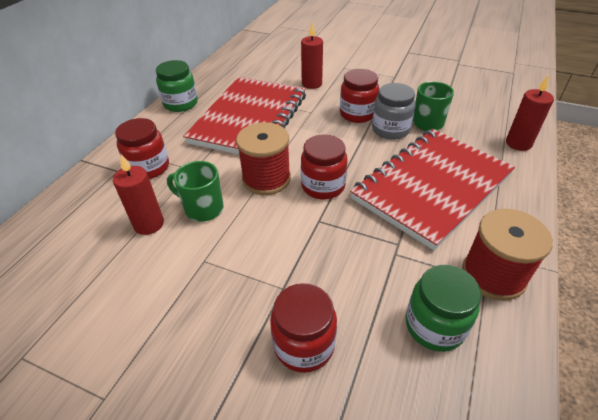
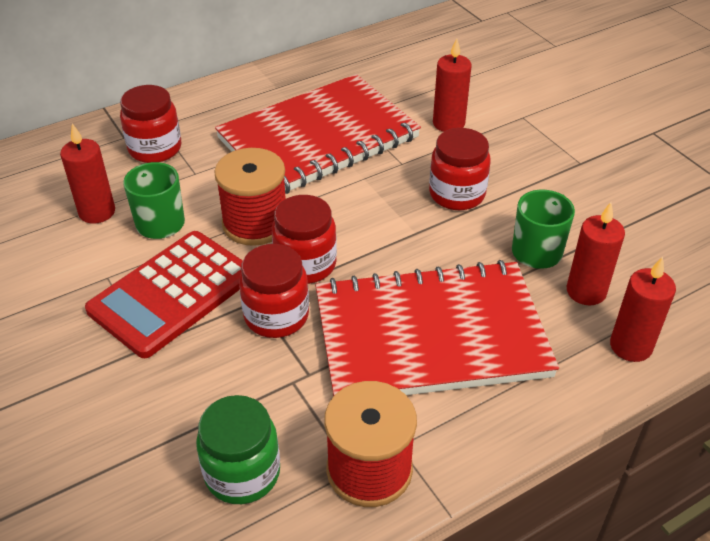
camera: 35 degrees right, 0 degrees up
(181, 104) = (263, 82): green jar -> none
(261, 246) = (172, 293): none -> red calculator
(304, 344) = (108, 408): red jar -> red jar (276, 316)
(390, 130) = (473, 236): grey jar -> none
(470, 130) = (586, 291): none -> red candle

